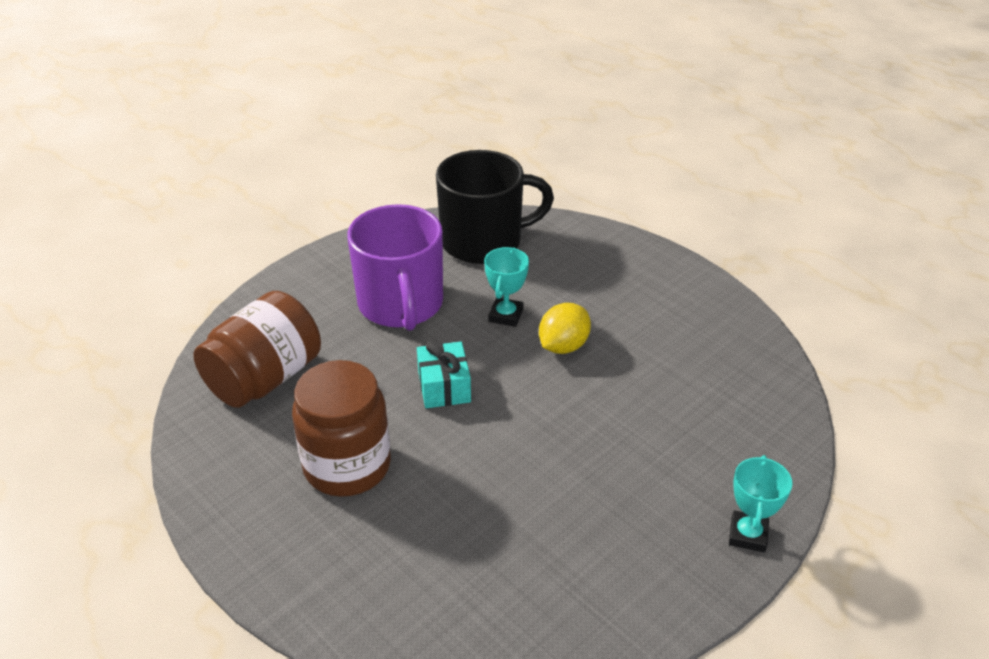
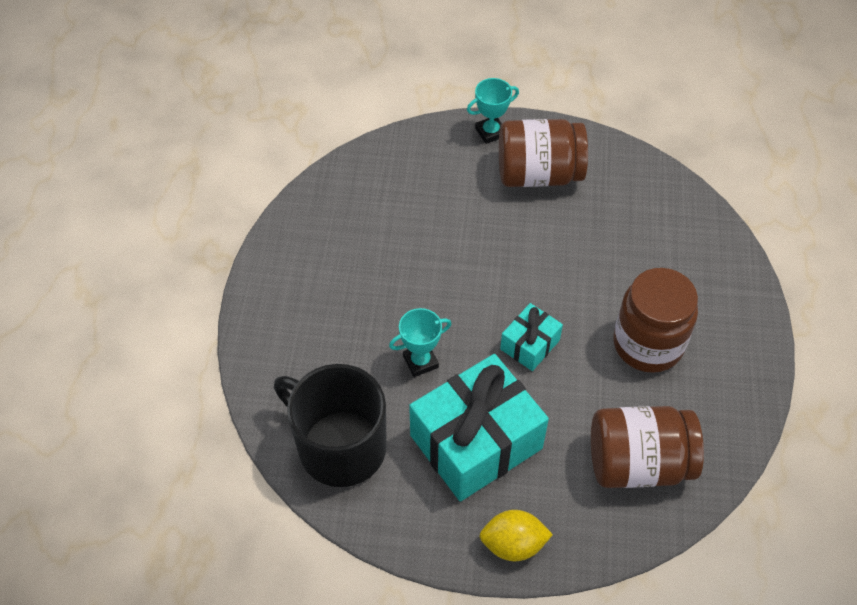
camera: 130 degrees left, 15 degrees up
(401, 304) = (476, 442): purple mug -> turquoise gift
(563, 346) = (420, 304): yellow lemon -> yellow lemon (513, 544)
(641, 534) = (538, 174): none -> brown jar

